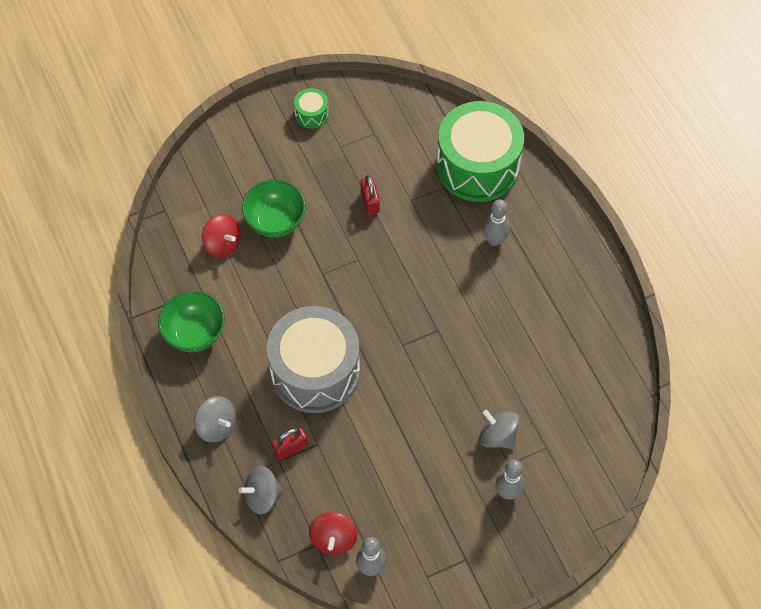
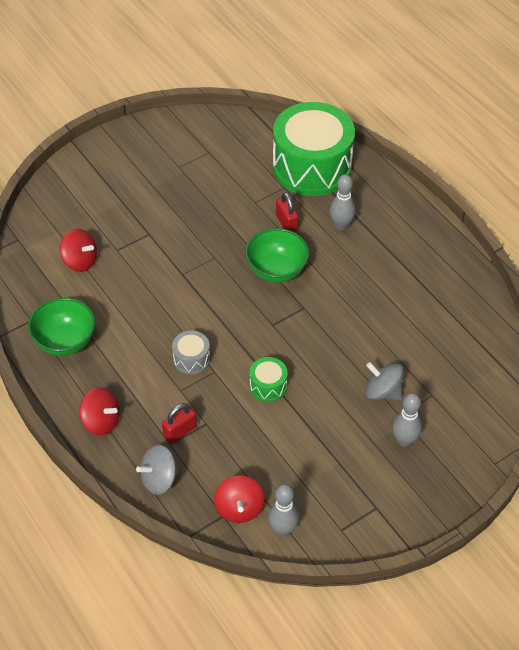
camera: 10 degrees left, 10 degrees down
(216, 426) = (101, 421): grey spinning top -> red spinning top
(275, 221) = (128, 235): green bowl -> green bowl (276, 270)
(311, 114) = (146, 144): green drum -> green drum (268, 386)
(315, 371) = (191, 359): grey drum -> grey drum, size x0.41
(370, 202) = (216, 208): red padlock -> red padlock (286, 223)

